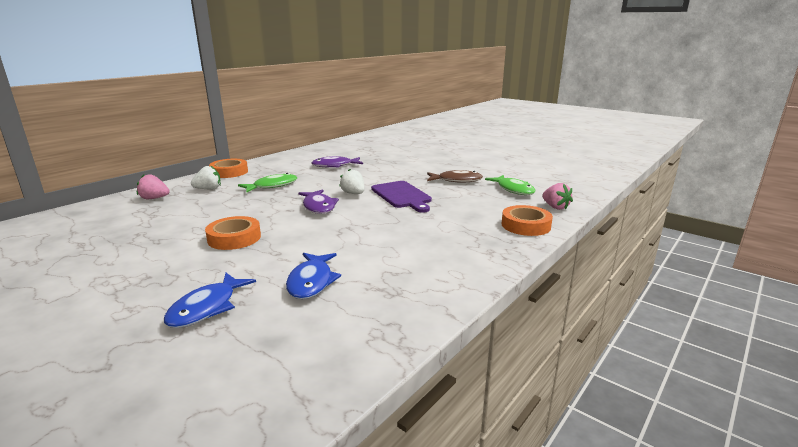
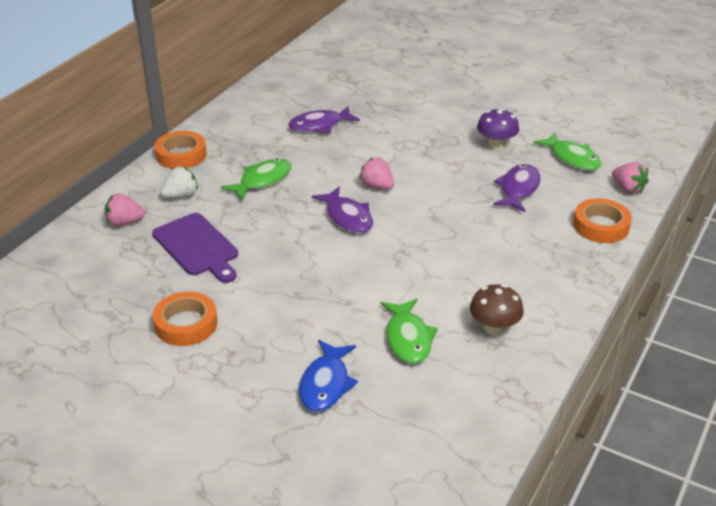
camera: 10 degrees left, 15 degrees up
(234, 238) = (282, 284): orange tape -> orange tape (186, 324)
(311, 282) = (408, 338): blue fish -> green fish
(353, 193) = (377, 186): white strawberry -> pink strawberry
(397, 282) = (494, 328): none -> brown mushroom
(402, 196) = (439, 185): purple cutting board -> purple cutting board (197, 247)
(456, 180) = (496, 145): brown fish -> purple mushroom
(463, 202) = (518, 189): none -> purple fish

